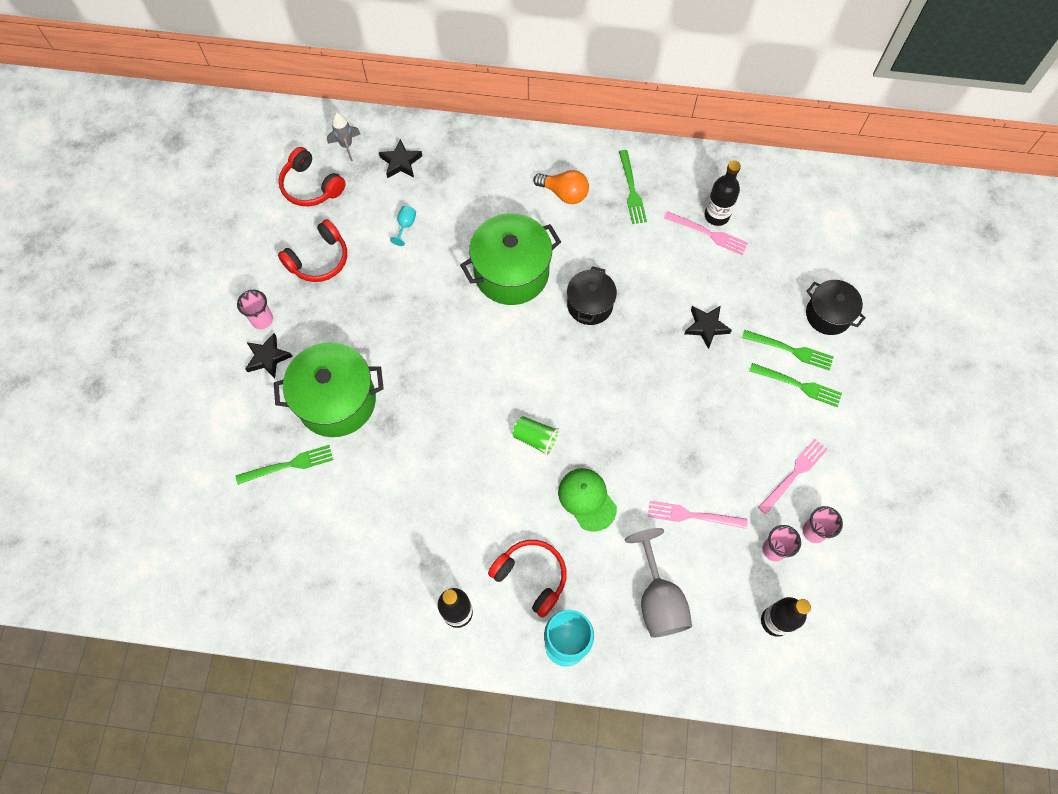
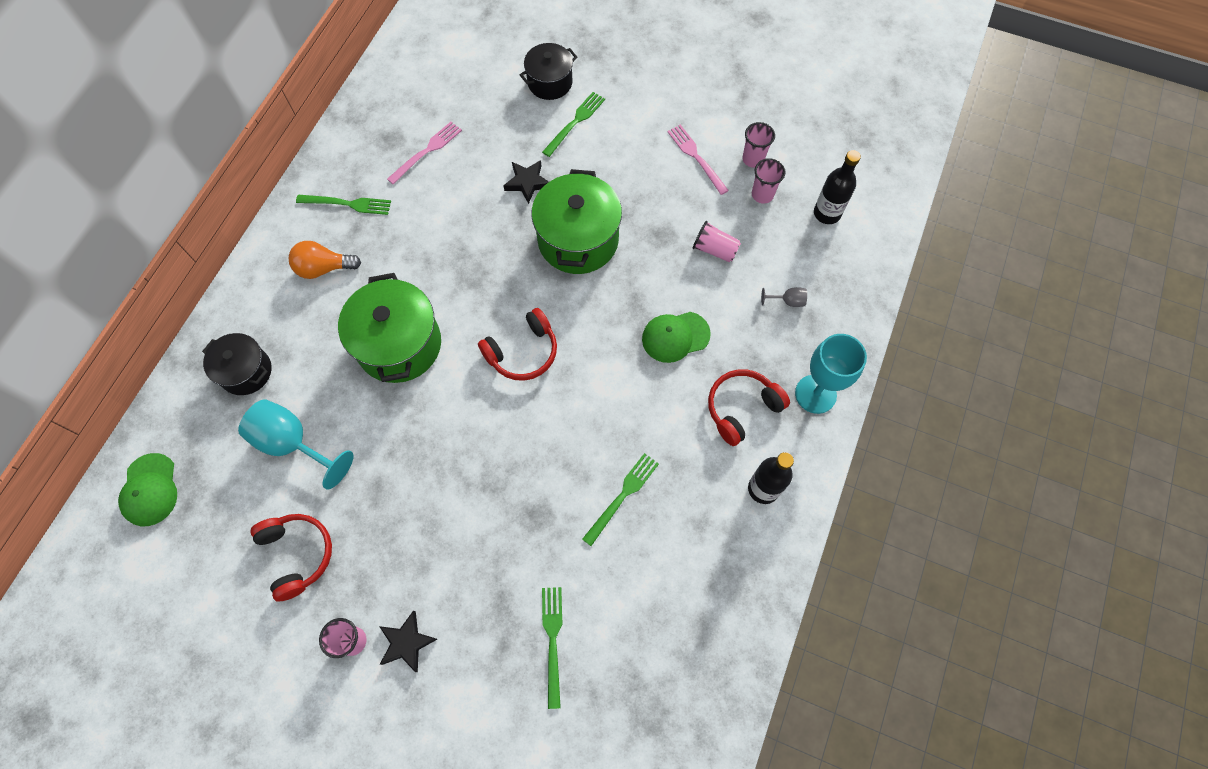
camera: 75 degrees left, 0 degrees up
(311, 186) = (189, 545): red headphones -> red headphones (523, 352)
(336, 401) = (490, 569): green pot -> green pot (578, 240)
(346, 145) = (150, 490): grey rocket -> green cap
(401, 162) = (204, 430): black star -> none
(405, 226) = (293, 443): turquoise goblet -> turquoise goblet, size x2.27
(536, 438) = (598, 368): green cup -> none
(564, 193) = (324, 268): orange light bulb -> orange light bulb turned 135 degrees counterclockwise
(589, 305) = (466, 278): black pot -> black pot (246, 371)
(658, 599) = (787, 301): grey goblet -> grey goblet, size x0.44
(692, 515) = (714, 250): pink fork -> pink cup
(716, 216) = (410, 138): black bottle -> none
(798, 385) = (612, 127): green fork -> green fork (622, 496)

